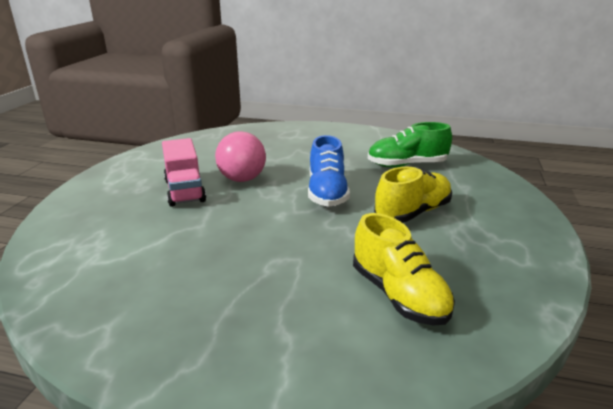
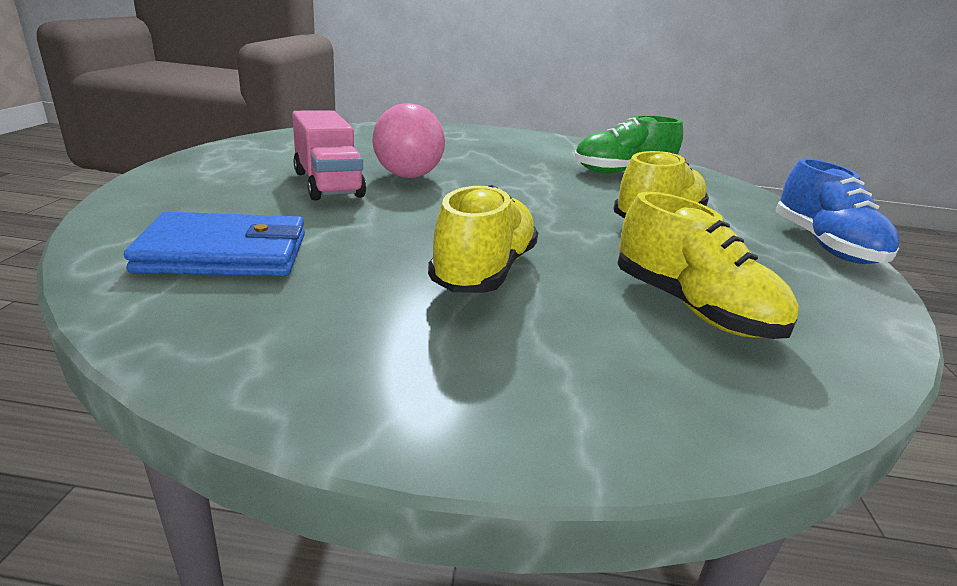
camera: 10 degrees left, 0 degrees up
(105, 255) = (225, 253): none -> blue wallet
(265, 265) = (484, 271): none -> yellow shoe
(327, 193) = (533, 195): blue shoe -> blue shoe (824, 245)

